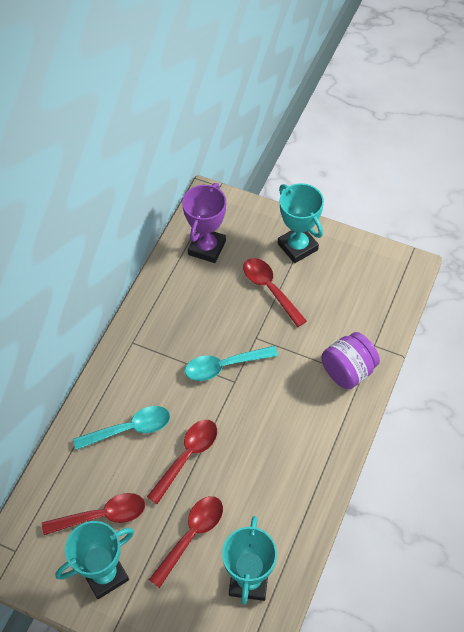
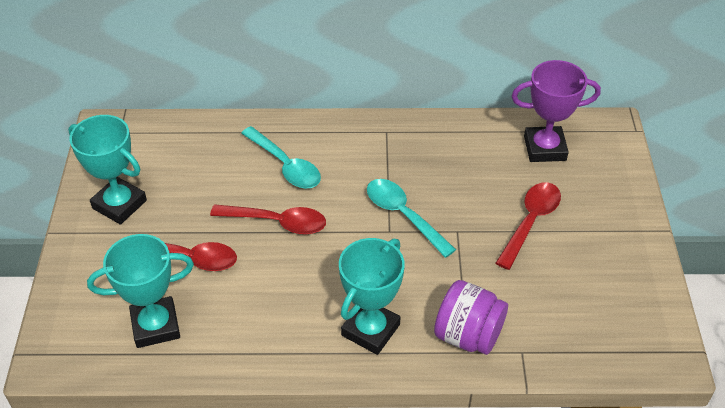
camera: 65 degrees right, 10 degrees down
(102, 515) = (180, 179): red spoon -> none
(297, 247) = (608, 228): turquoise trophy -> turquoise trophy (370, 330)

